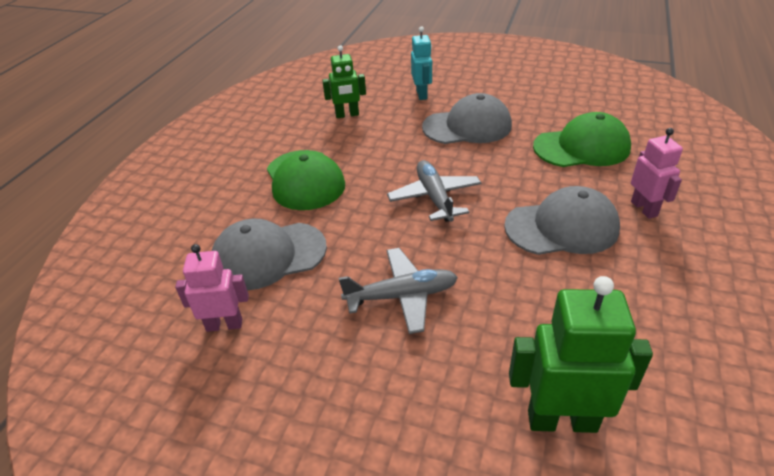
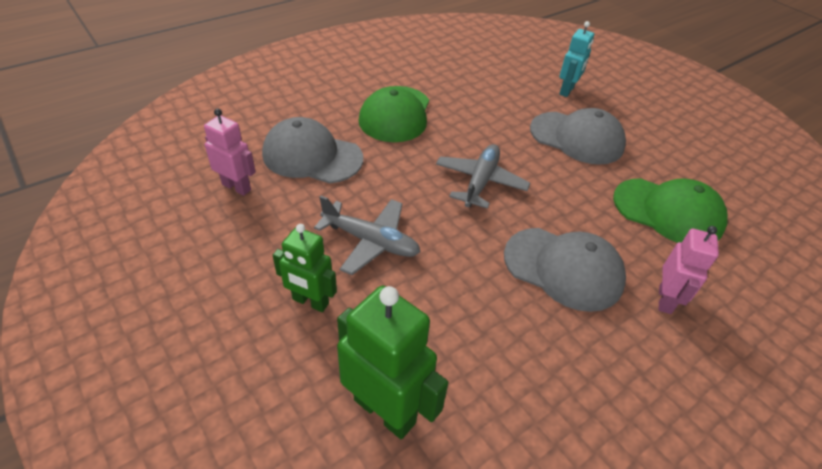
camera: 30 degrees right, 5 degrees up
(347, 115) = (483, 78): green robot -> green robot (310, 302)

